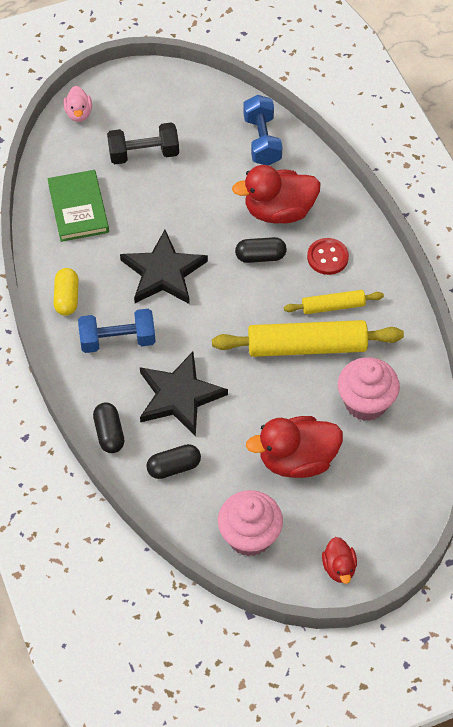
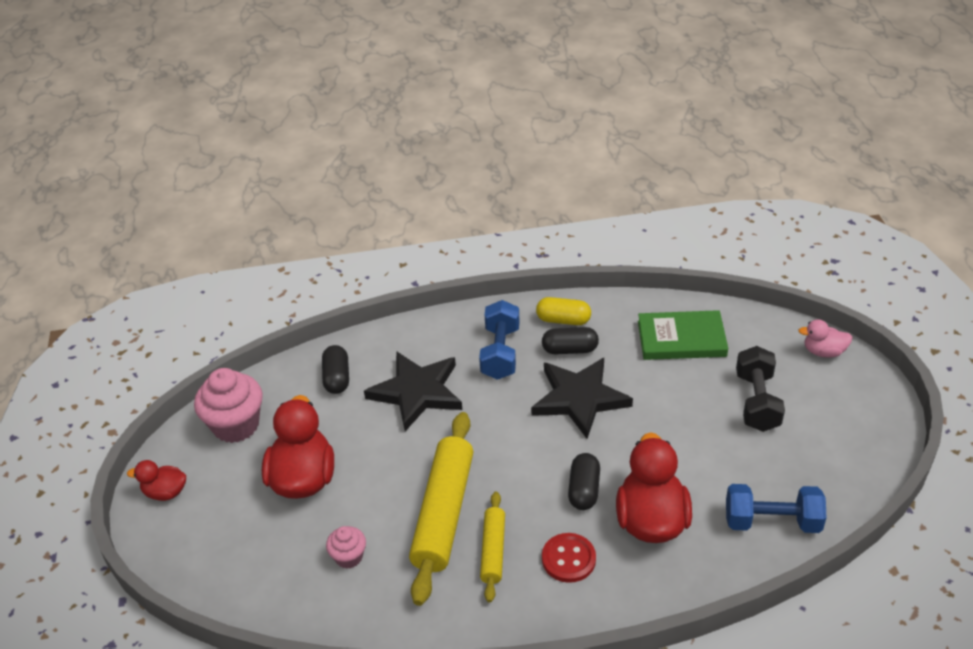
camera: 105 degrees right, 15 degrees down
(109, 433) = (393, 336): black capsule -> black capsule (570, 350)
(365, 402) = (349, 557): pink cupcake -> pink cupcake, size x0.53

